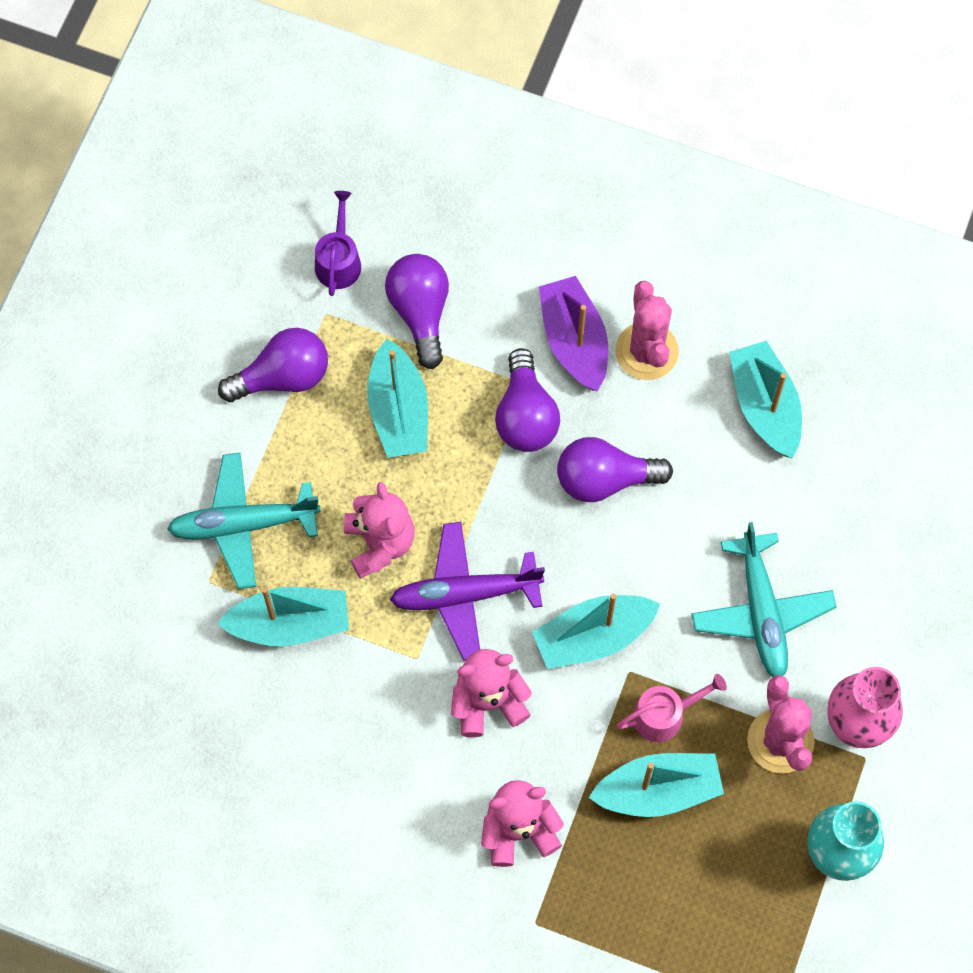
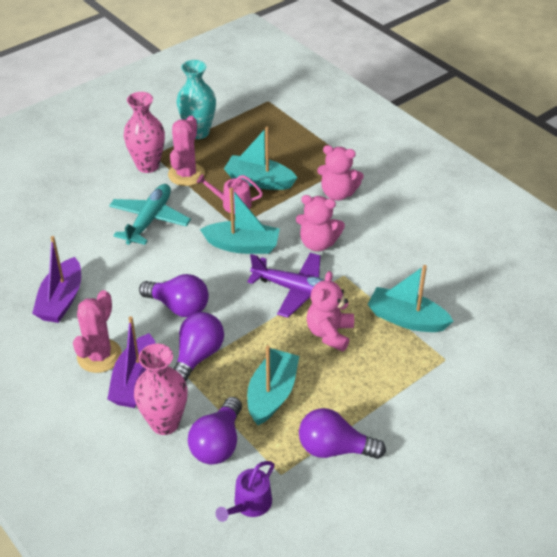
camera: 150 degrees left, 25 degrees down
(243, 524) = (408, 378): turquoise plane -> none
(499, 305) = (165, 423): none -> pink vase
(765, 406) = (61, 300): turquoise boat -> purple boat

